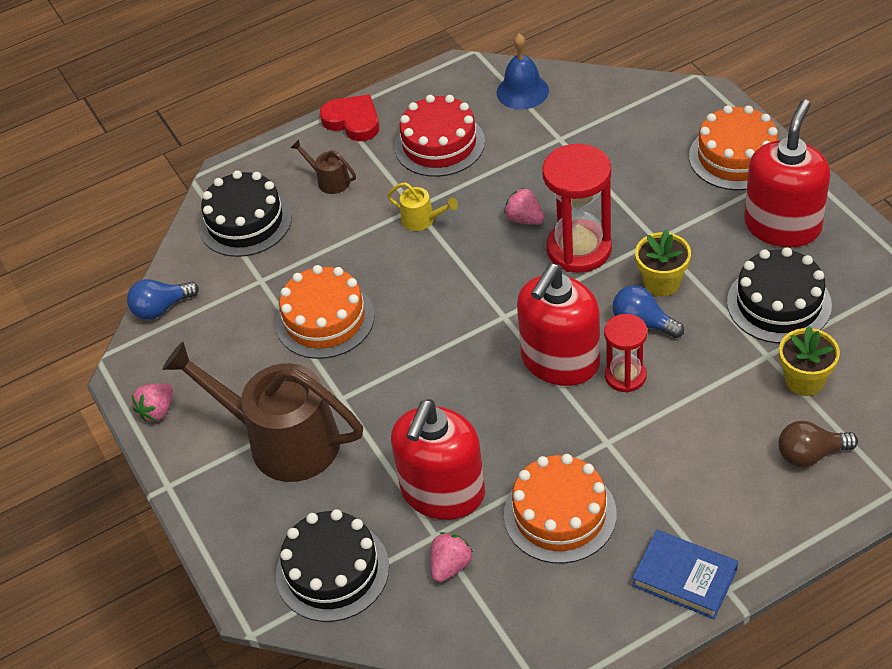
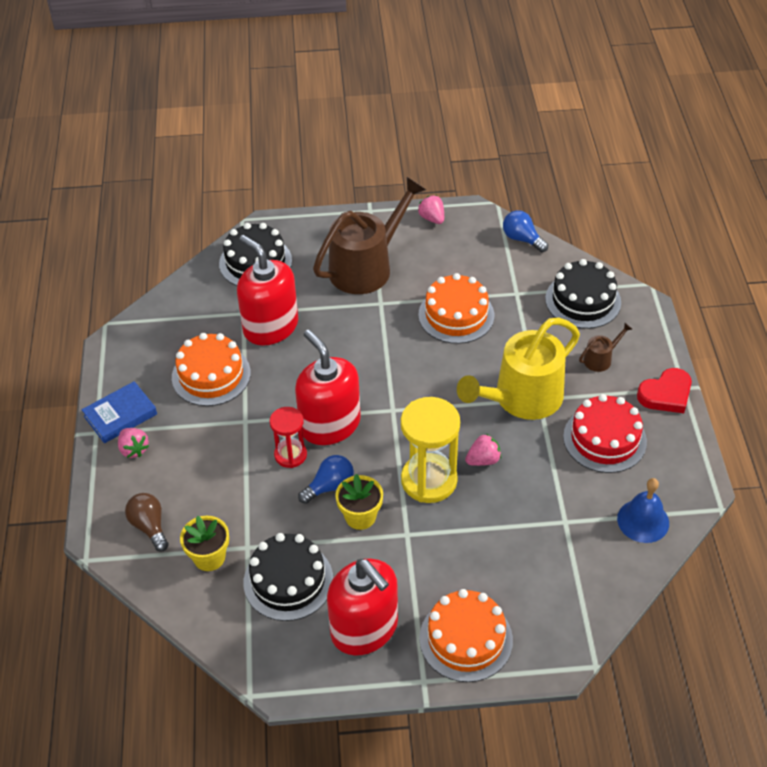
camera: 110 degrees right, 0 degrees up
(161, 308) = (522, 239): blue light bulb -> blue light bulb turned 45 degrees counterclockwise
(422, 220) = (522, 398): yellow watering can -> yellow watering can, size x2.39
(450, 566) = (217, 313): pink strawberry -> pink strawberry (134, 449)
(579, 249) = (429, 480): red hourglass -> yellow hourglass
(810, 454) = (149, 526): brown light bulb -> brown light bulb turned 45 degrees counterclockwise

